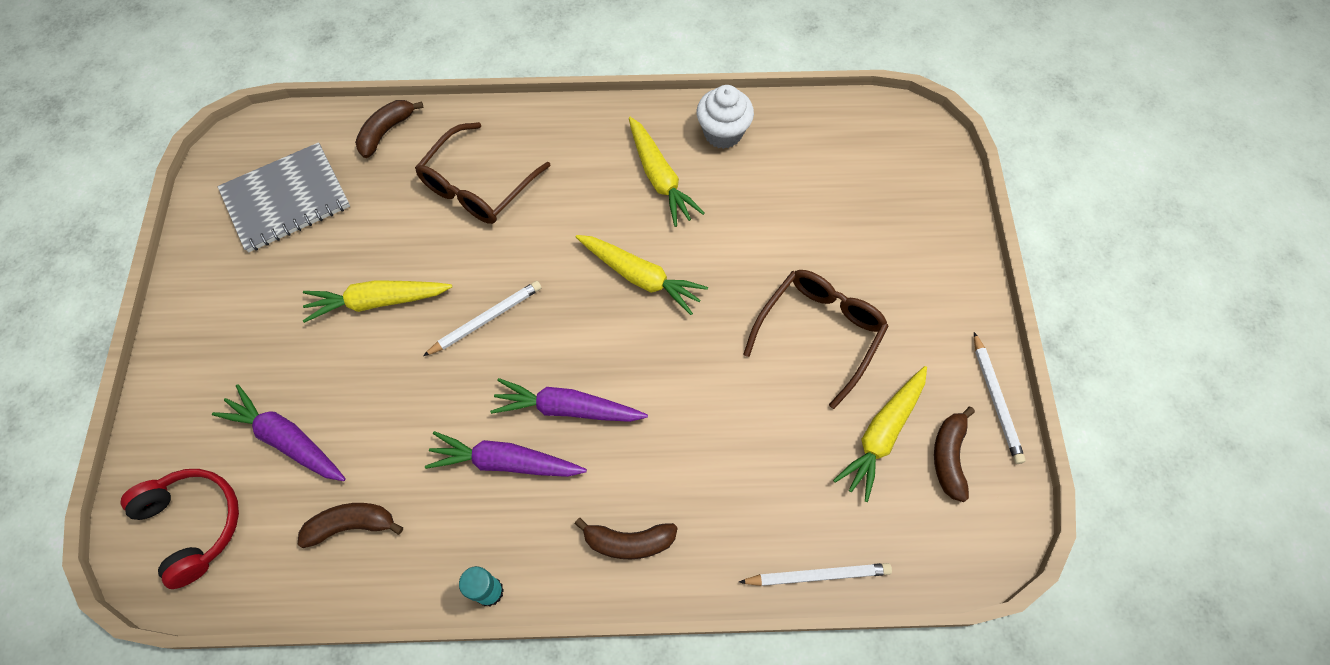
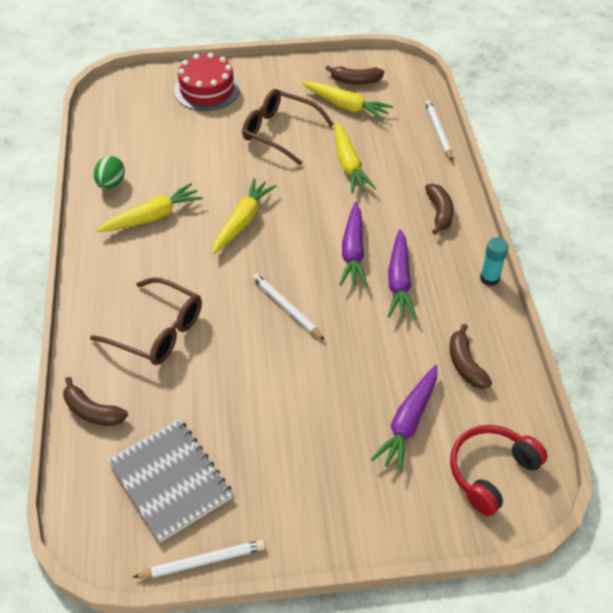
camera: 95 degrees left, 15 degrees down
(377, 301) = (276, 383): yellow carrot -> yellow carrot (349, 165)
(723, 133) = (111, 183): white cupcake -> green egg
(916, 240) = (207, 90): none -> red cake
(996, 400) = (317, 62): white pencil -> white pencil (203, 561)

